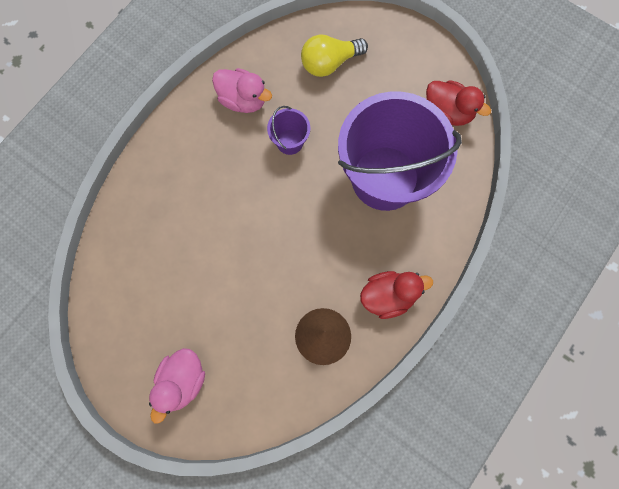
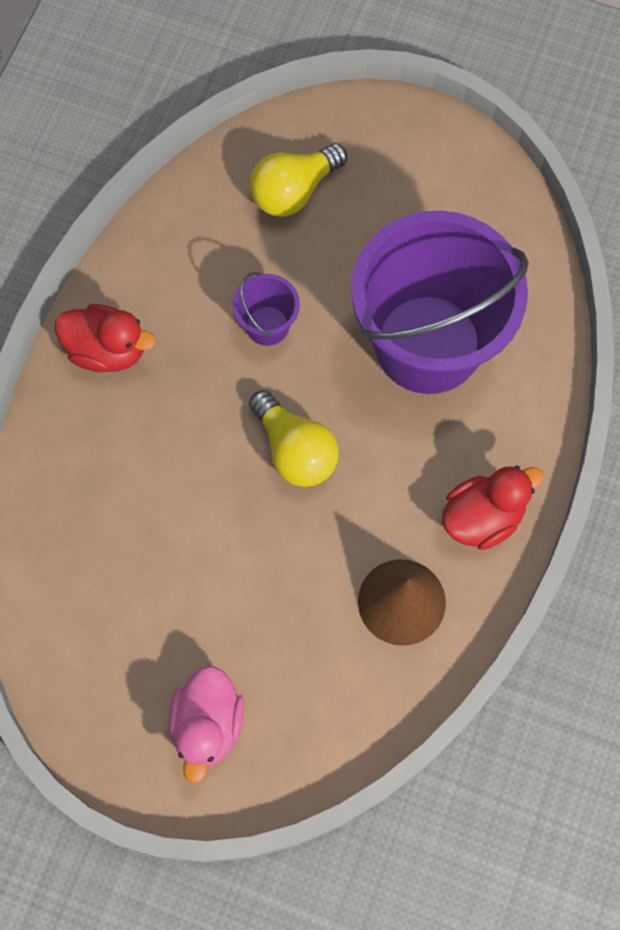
camera: 15 degrees left, 5 degrees down
(243, 100) = (176, 279): pink duck -> none
(284, 223) = (295, 450): none -> yellow light bulb
(448, 112) = (495, 222): red duck -> red duck (107, 350)

